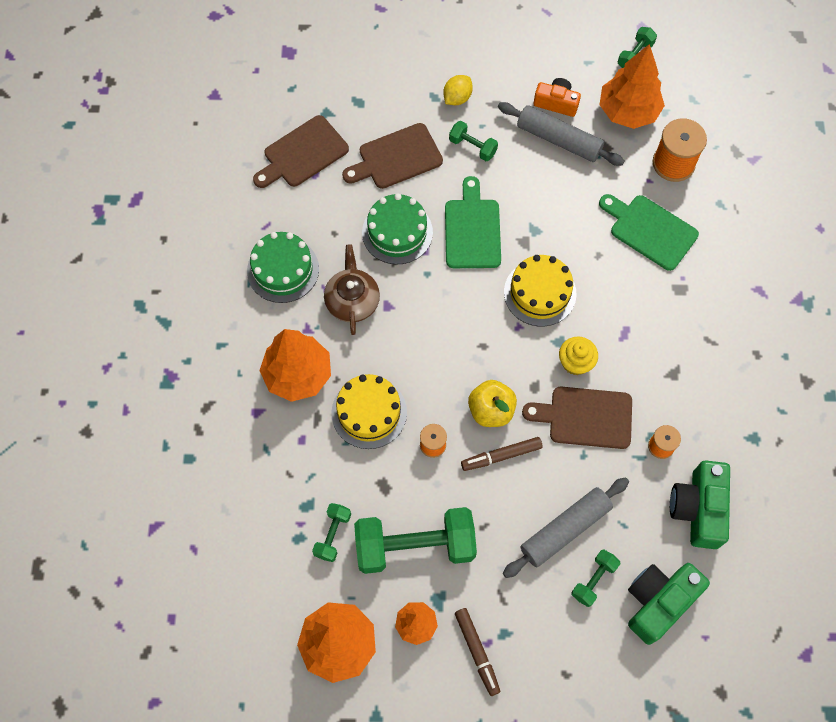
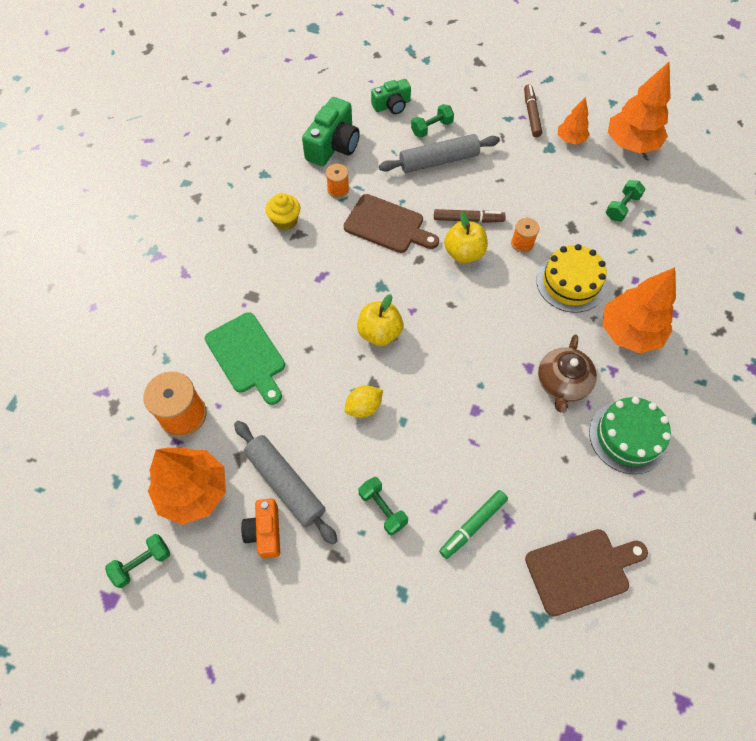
camera: 160 degrees left, 5 degrees down
(396, 158) = (473, 525): brown cutting board -> green marker
(397, 232) = (498, 437): green cake -> none
(415, 546) = (557, 183): green dumbbell -> none
(457, 98) = (375, 581): yellow lemon -> yellow lemon (364, 407)
(472, 230) = (419, 414): green cutting board -> none
(540, 293) = (379, 333): yellow cake -> yellow apple
(556, 103) = (265, 531): orange camera -> orange camera turned 45 degrees clockwise
(575, 362) = (375, 266): yellow cupcake -> yellow cupcake (285, 221)
(658, 602) = (392, 105): green camera -> green camera, size x0.63

